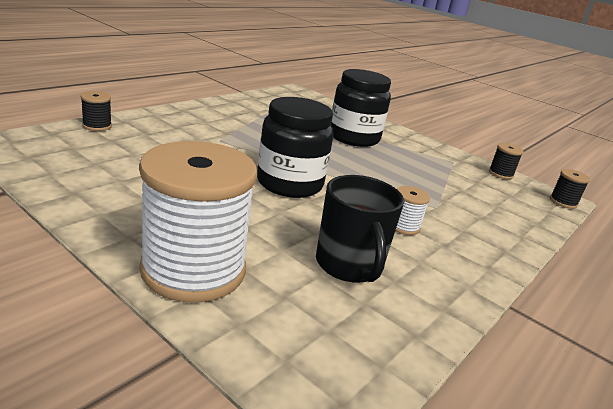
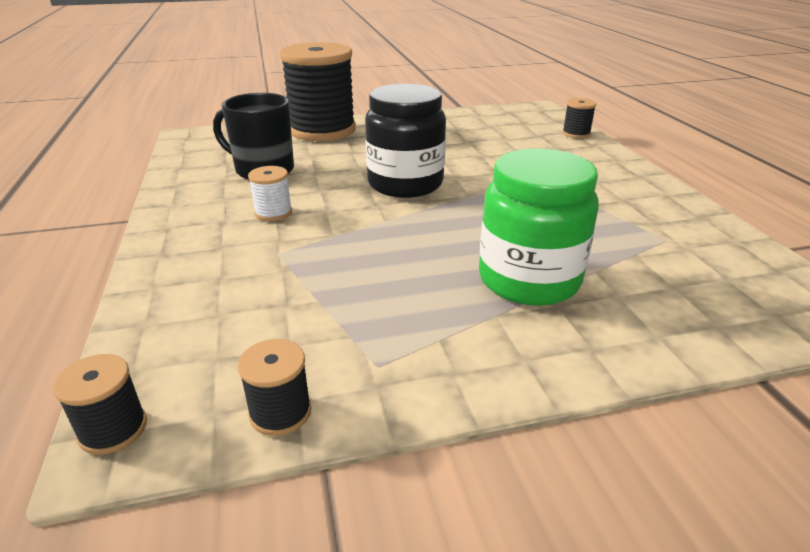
camera: 130 degrees right, 5 degrees up
(193, 270) = (322, 130): white spool -> black spool
(354, 137) = (529, 280): black jar -> green jar

